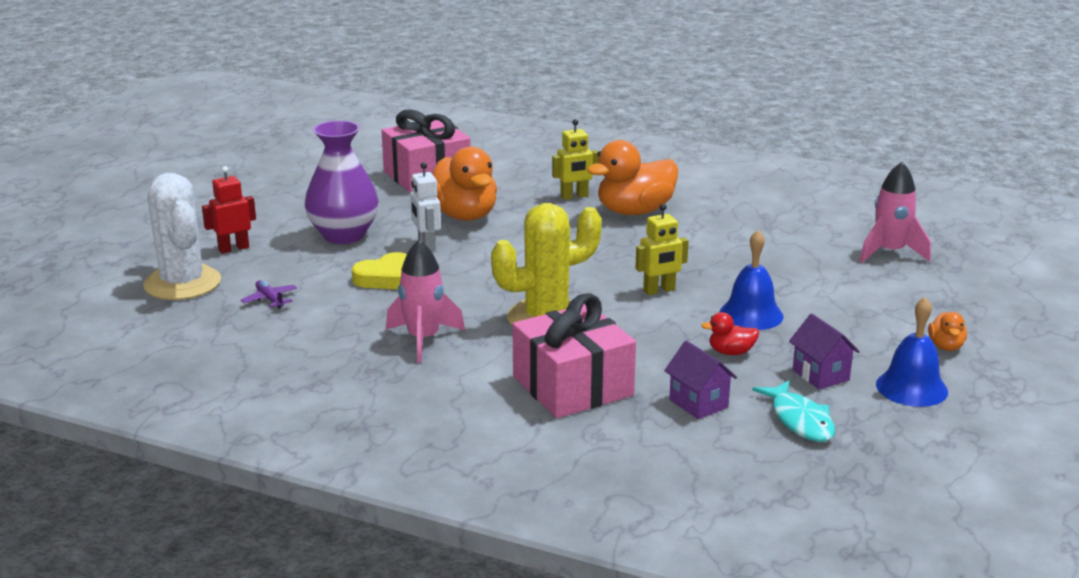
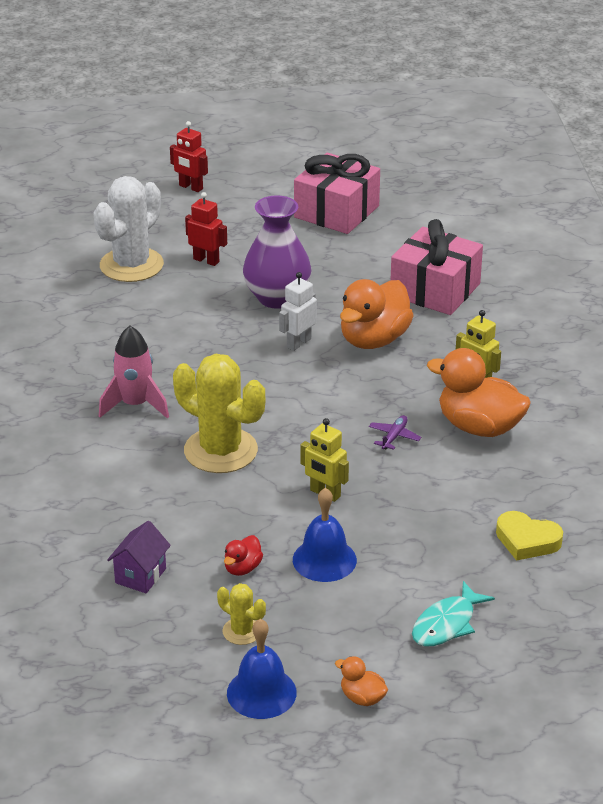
camera: 60 degrees right, 10 degrees up
(96, 224) = (190, 187): none -> red robot
(270, 299) = (139, 312): purple plane -> purple plane (394, 437)
(385, 278) = (221, 347): yellow heart -> yellow heart (527, 540)
(572, 386) = (119, 502): pink gift -> pink gift (336, 212)
(731, 352) = (242, 568): red duck -> red duck turned 120 degrees counterclockwise
(800, 420) = (153, 639): turquoise fish -> turquoise fish (446, 624)
(820, 375) = (242, 631): purple house -> yellow cactus
(889, 253) = (544, 614): pink rocket -> none
(946, 346) = (362, 698): orange duck -> orange duck turned 60 degrees clockwise

